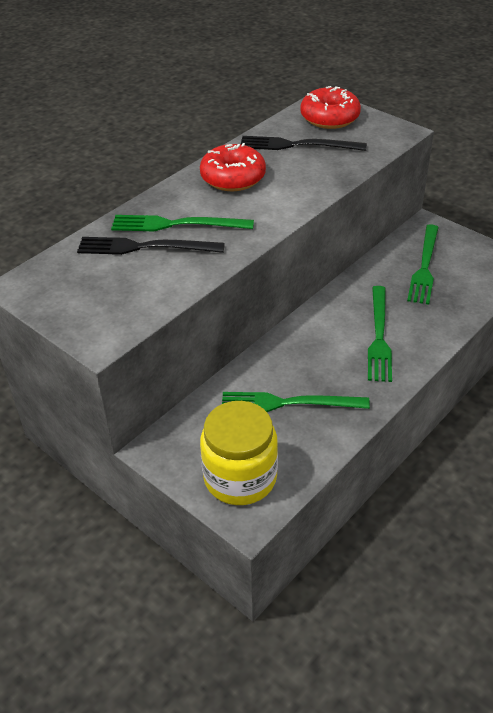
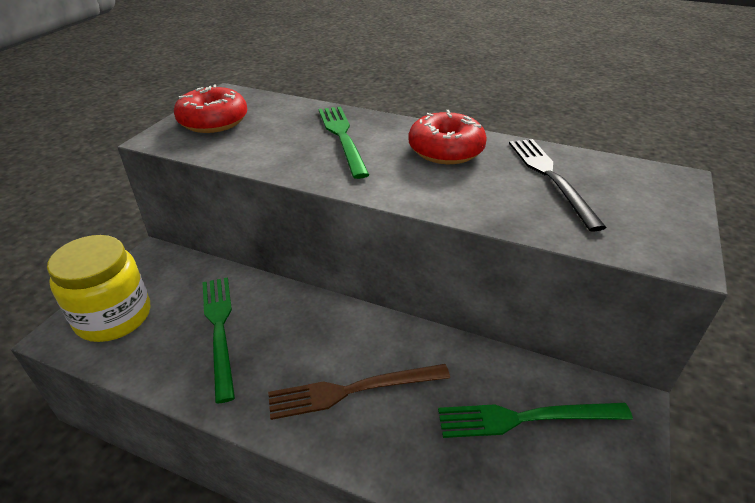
camera: 70 degrees right, 5 degrees down
(146, 247) = (298, 130): black fork -> none
(329, 118) = (642, 189): red donut -> red donut (213, 121)
(379, 336) = (354, 390): green fork -> brown fork

